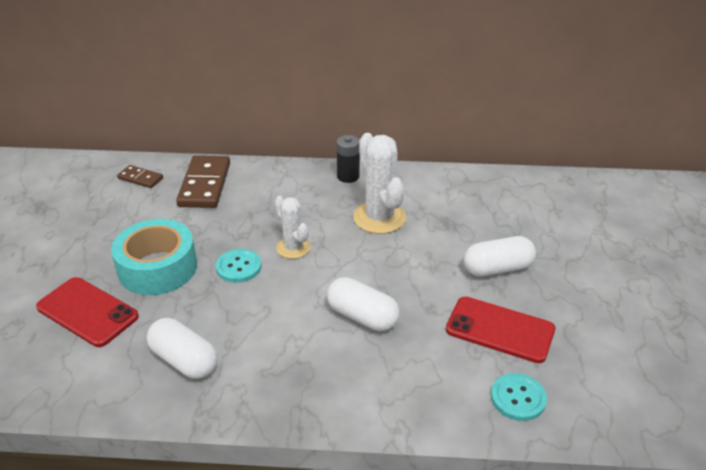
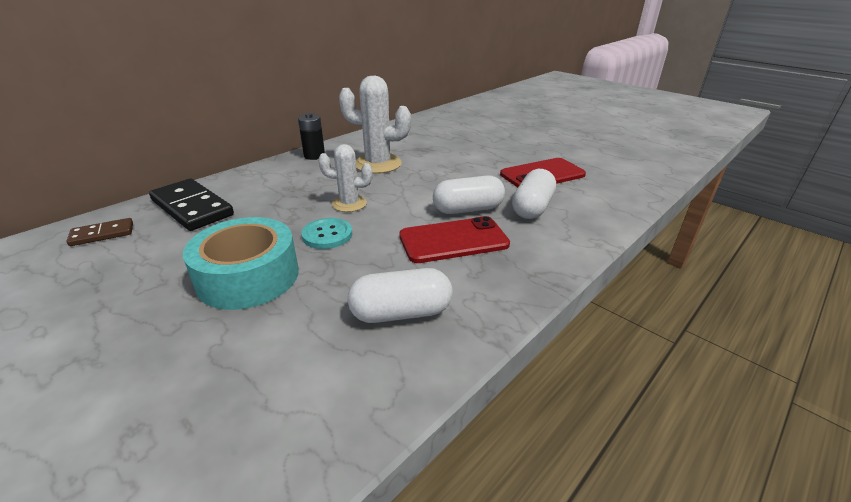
camera: 50 degrees left, 5 degrees down
(87, 312) = (226, 353): red phone -> red phone (453, 240)
(205, 185) = (192, 208): brown domino -> black domino
(497, 269) = (488, 154): white capsule -> white capsule (532, 208)
(518, 398) = (608, 194): turquoise button -> none

